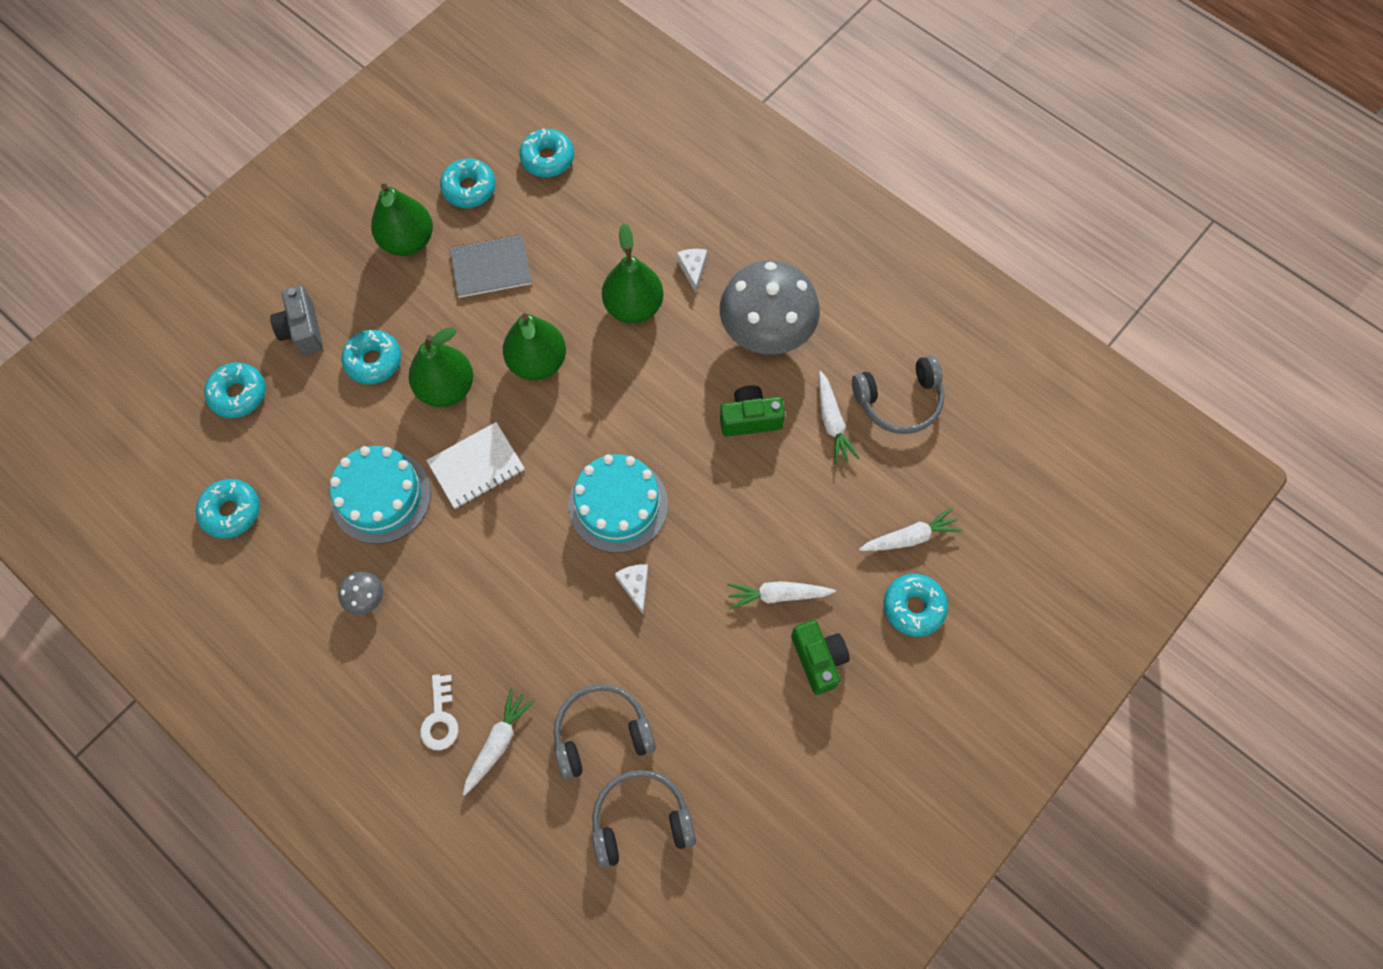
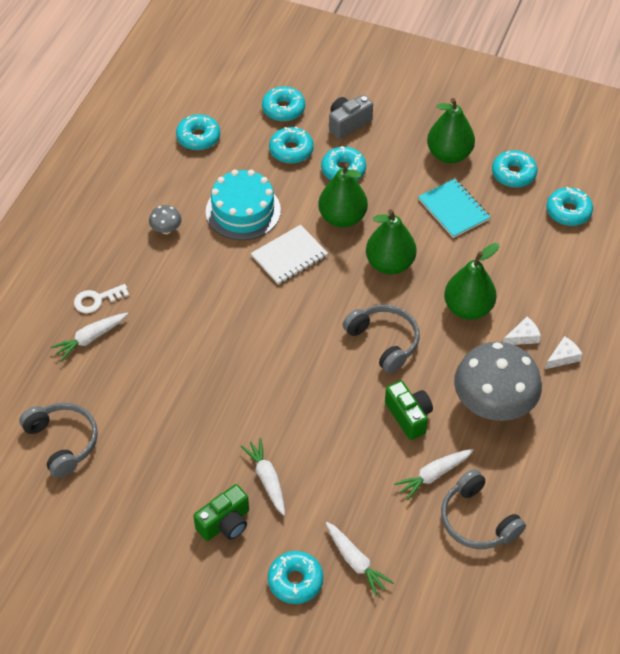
camera: 70 degrees right, 15 degrees down
(312, 408) = (291, 150): none -> turquoise donut
(476, 466) = (289, 256): white notebook -> white notebook turned 75 degrees counterclockwise
(491, 268) = (453, 209): grey notebook -> turquoise notebook
(498, 743) = (90, 338): white carrot -> white carrot turned 135 degrees clockwise
(601, 733) = (118, 397): grey headphones -> grey headphones (384, 341)
(618, 505) = (297, 351): turquoise cake -> none
(635, 586) = (237, 383): white cheese -> white cheese (563, 357)

